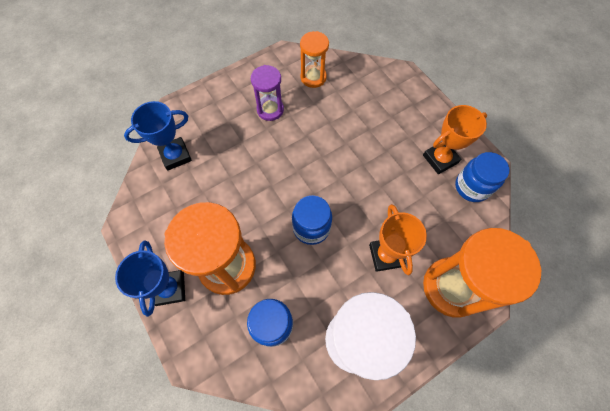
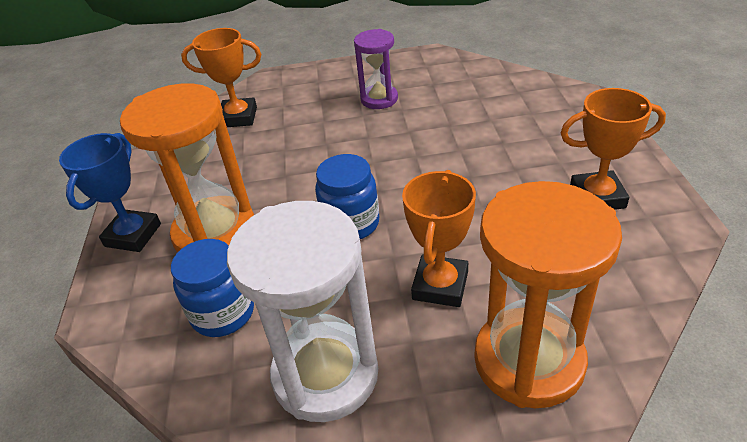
camera: 30 degrees right, 25 degrees down
(175, 156) = (238, 117): blue trophy -> orange trophy
(313, 77) = (455, 80): orange hourglass -> none
(471, 187) = (636, 242): blue jar -> none

